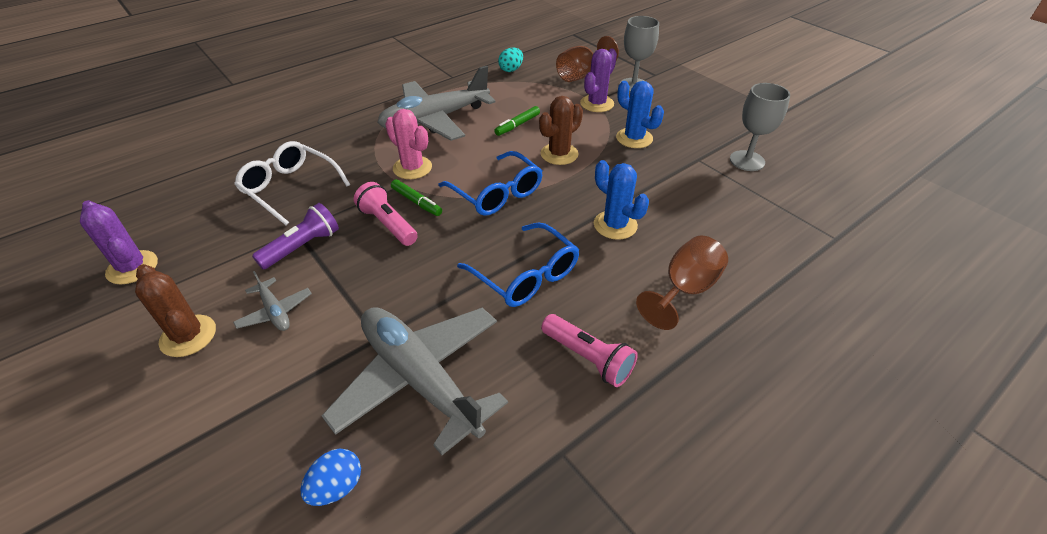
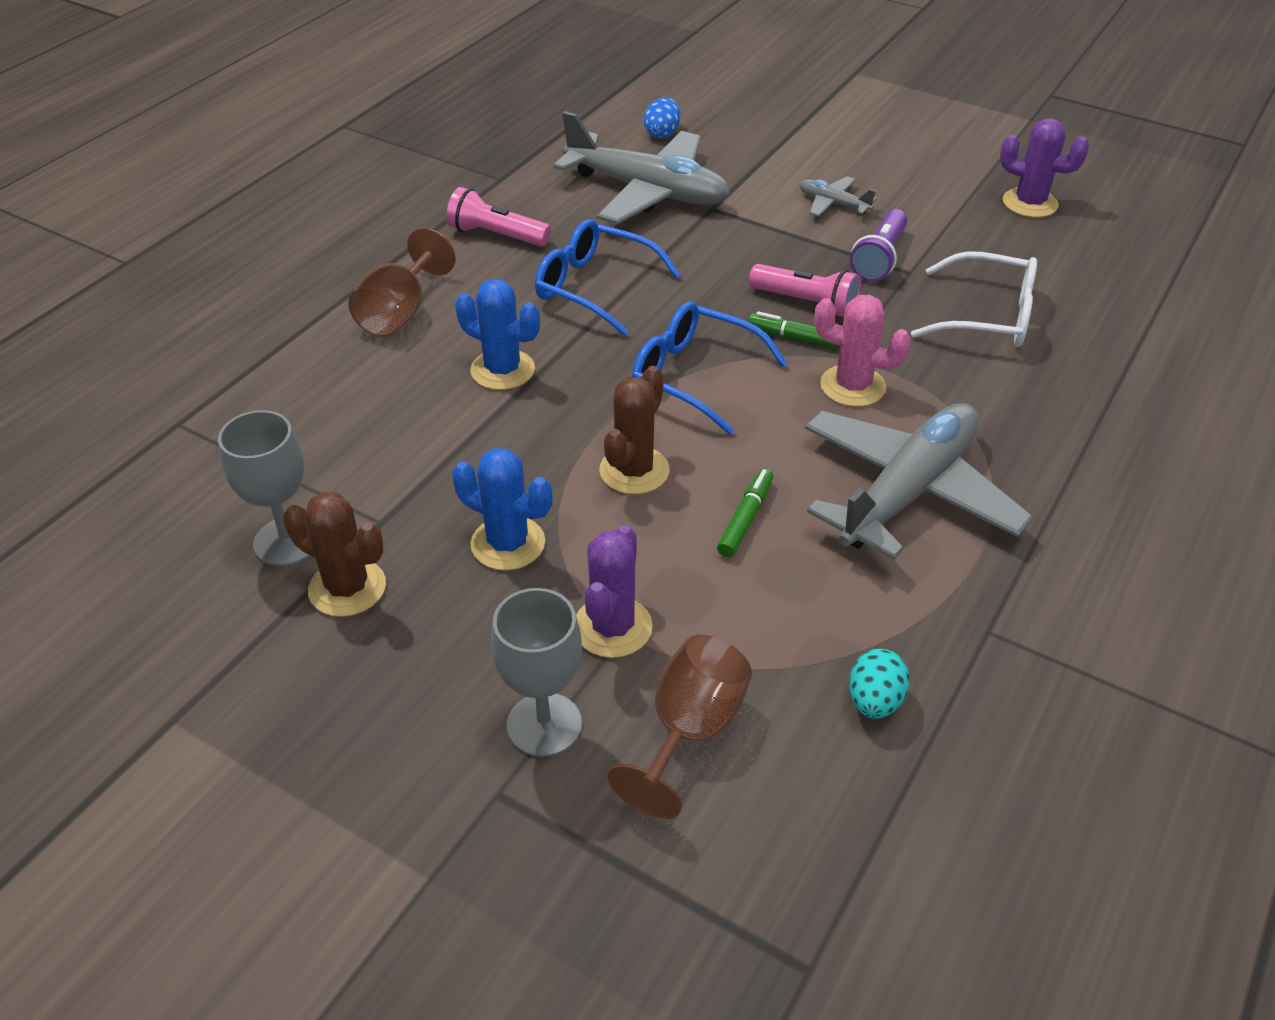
camera: 160 degrees right, 0 degrees up
(188, 336) = (888, 174): brown cactus -> brown cactus (347, 588)

